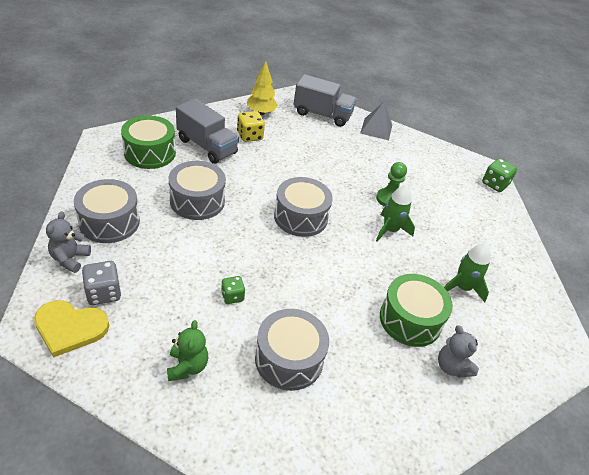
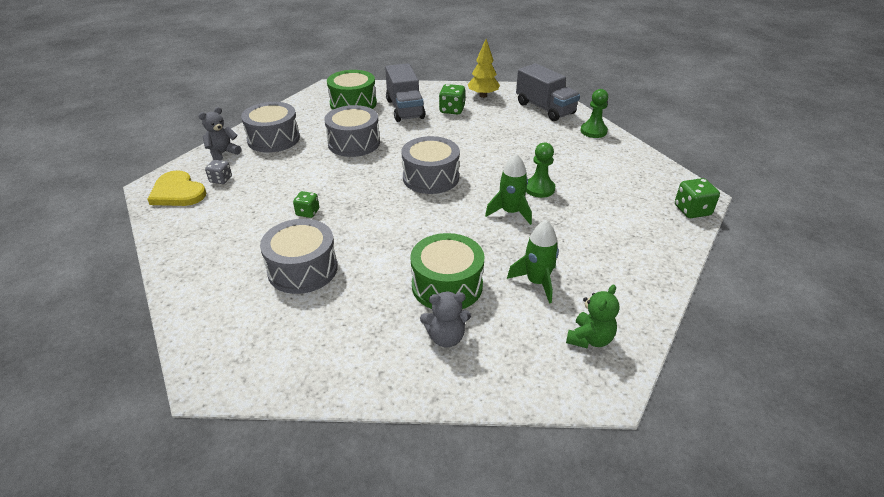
camera: 40 degrees right, 5 degrees down
(104, 293) = (221, 180): grey dice -> grey dice, size x0.66
(187, 366) = (223, 243): green teddy bear -> green teddy bear (589, 339)
(250, 136) = (452, 110): yellow dice -> green dice
(376, 129) = (593, 131): grey pyramid -> green pawn
(451, 367) = (446, 337): grey teddy bear -> grey teddy bear turned 105 degrees counterclockwise

